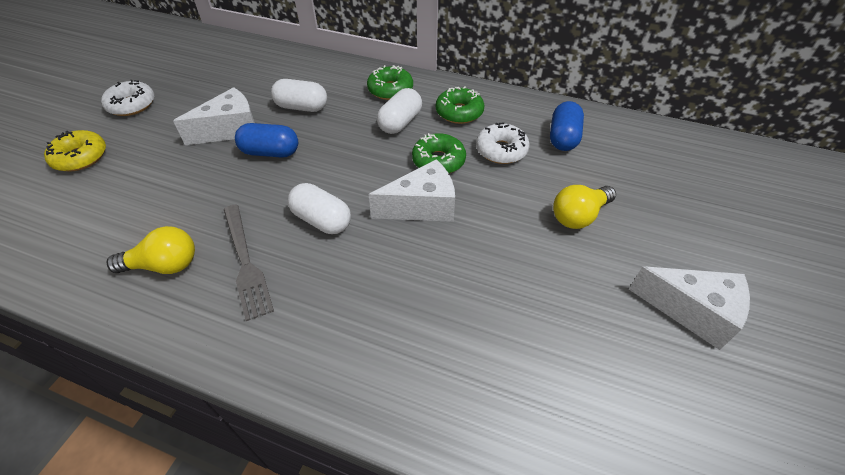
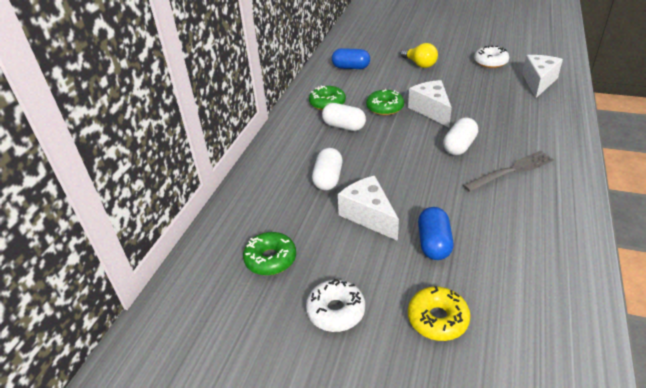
camera: 90 degrees left, 10 degrees down
(164, 265) = (534, 208): yellow light bulb -> none
(270, 152) = (394, 184): blue capsule -> blue capsule (433, 243)
(390, 90) = (298, 135): green donut -> green donut (270, 259)
(501, 150) = (368, 87): white donut -> white donut (490, 62)
(692, 311) = (469, 42): white cheese -> white cheese (538, 82)

